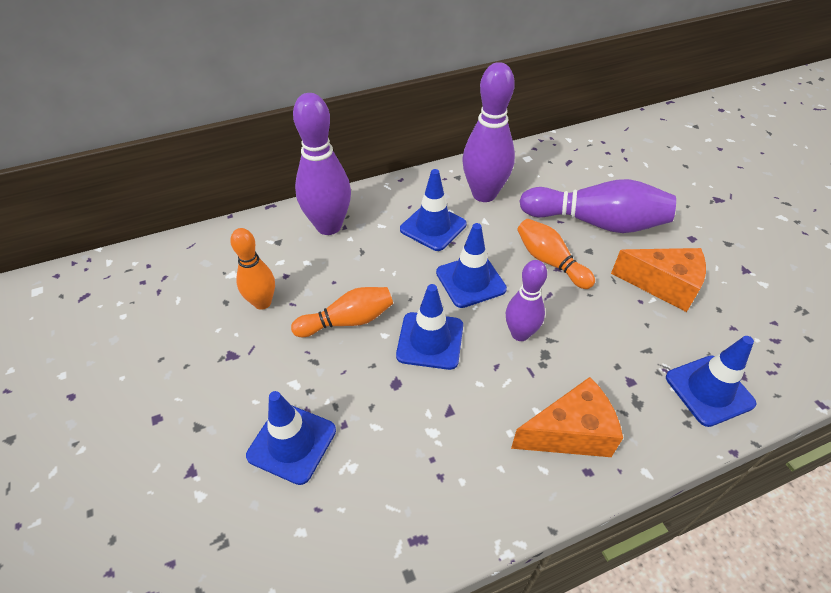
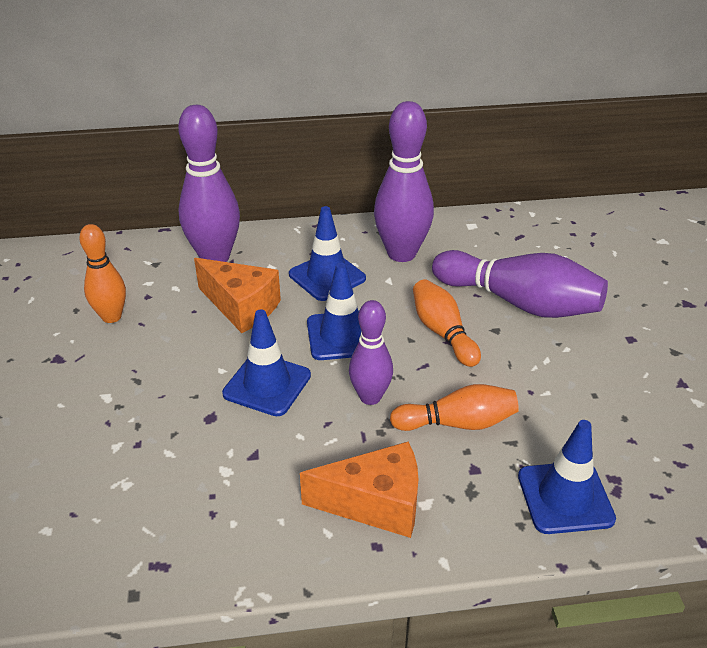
camera: 15 degrees right, 10 degrees down
(292, 443) = (77, 449): blue traffic cone -> none
(347, 321) = (189, 350): orange bowling pin -> orange bowling pin (457, 423)
(663, 285) = (567, 381): orange cheese -> orange cheese (241, 307)

